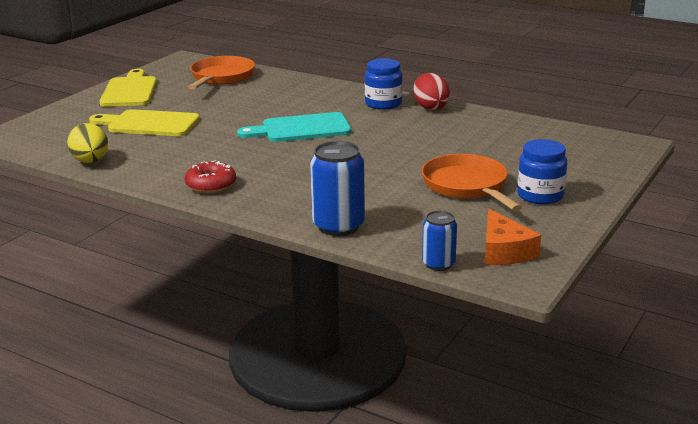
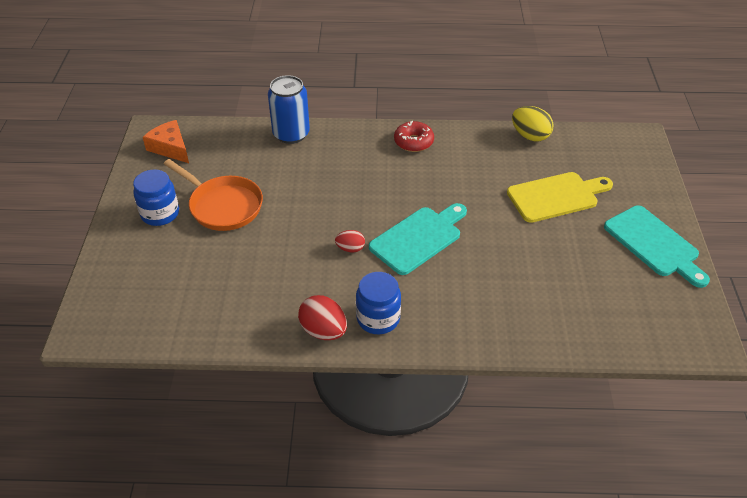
camera: 150 degrees right, 20 degrees up
(129, 91) = (654, 244): yellow cutting board -> turquoise cutting board
(221, 77) = (605, 311): orange pan -> none
(366, 136) = (350, 248): none -> red egg
(438, 264) = (208, 124): blue can -> none

